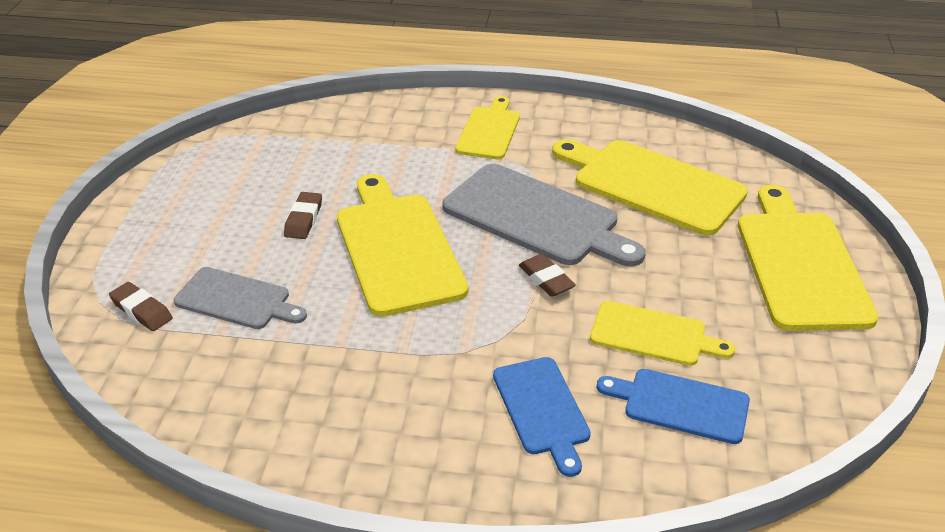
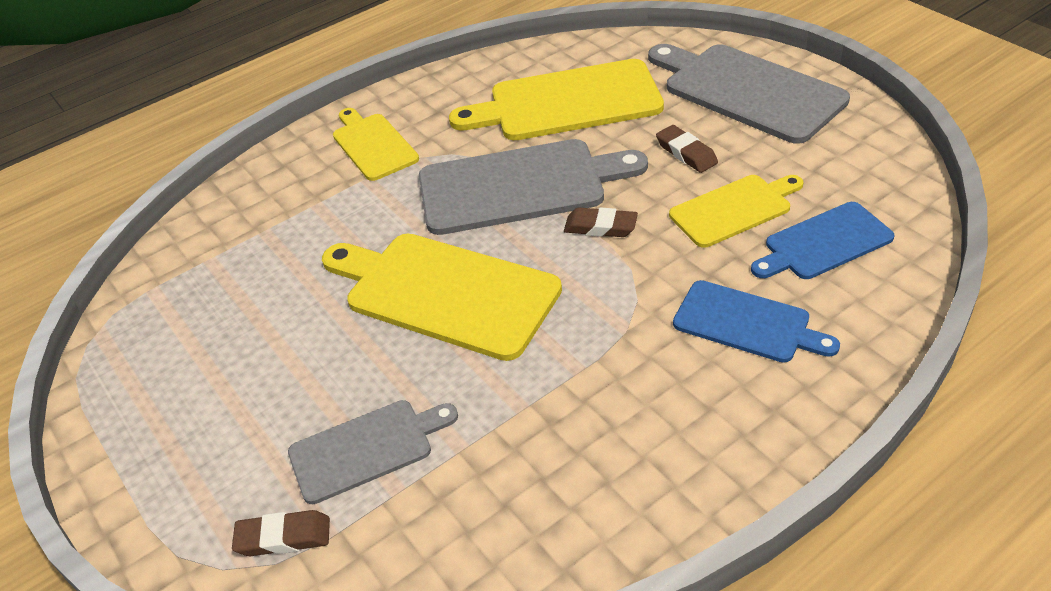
camera: 40 degrees left, 5 degrees up
(303, 219) = (318, 332): brown eraser -> brown eraser (686, 153)
(801, 264) = (747, 90): yellow cutting board -> grey cutting board

